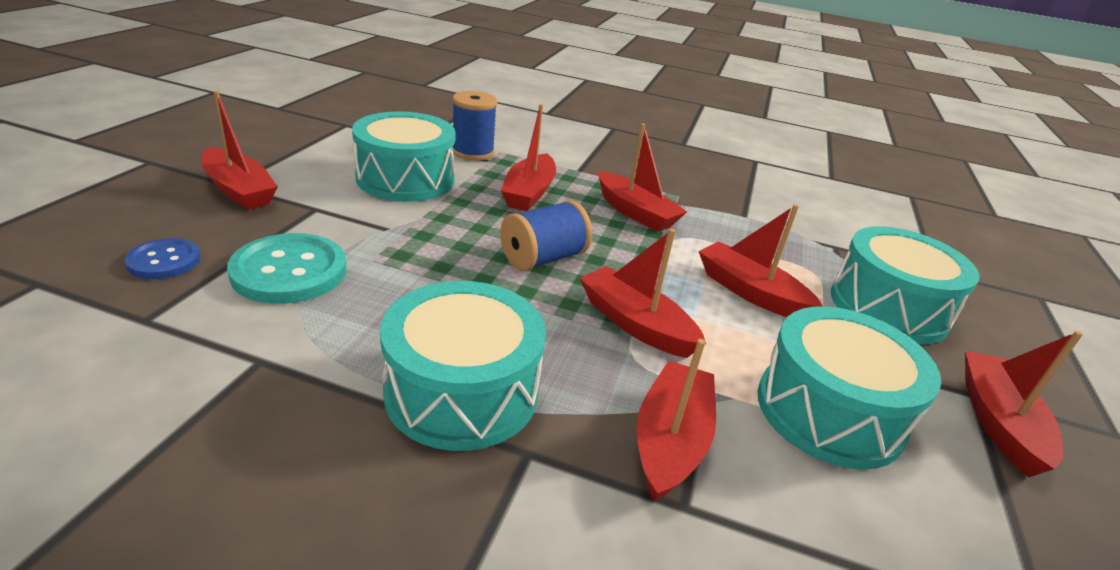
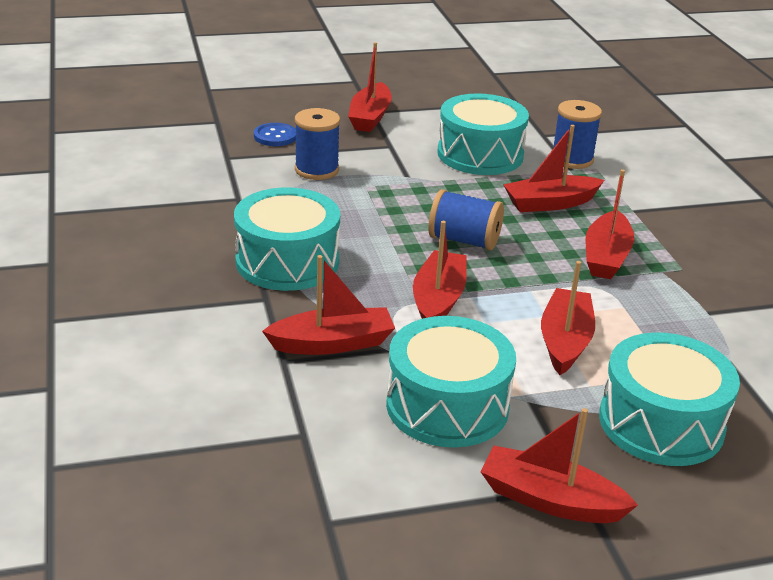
camera: 60 degrees right, 0 degrees up
(289, 271) = (316, 170): turquoise button -> blue spool
(998, 422) = (550, 500): red boat -> red boat turned 135 degrees counterclockwise

